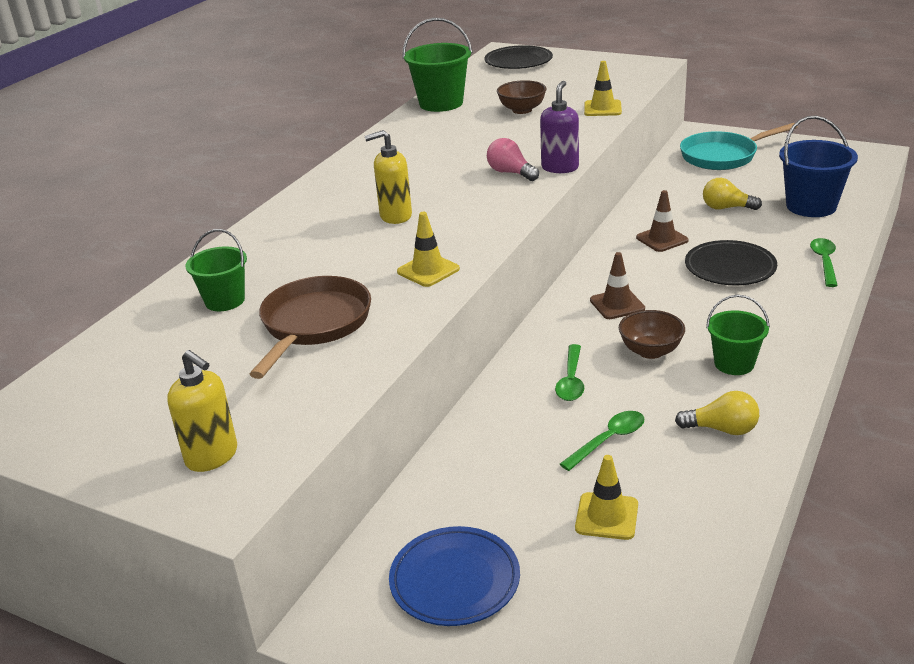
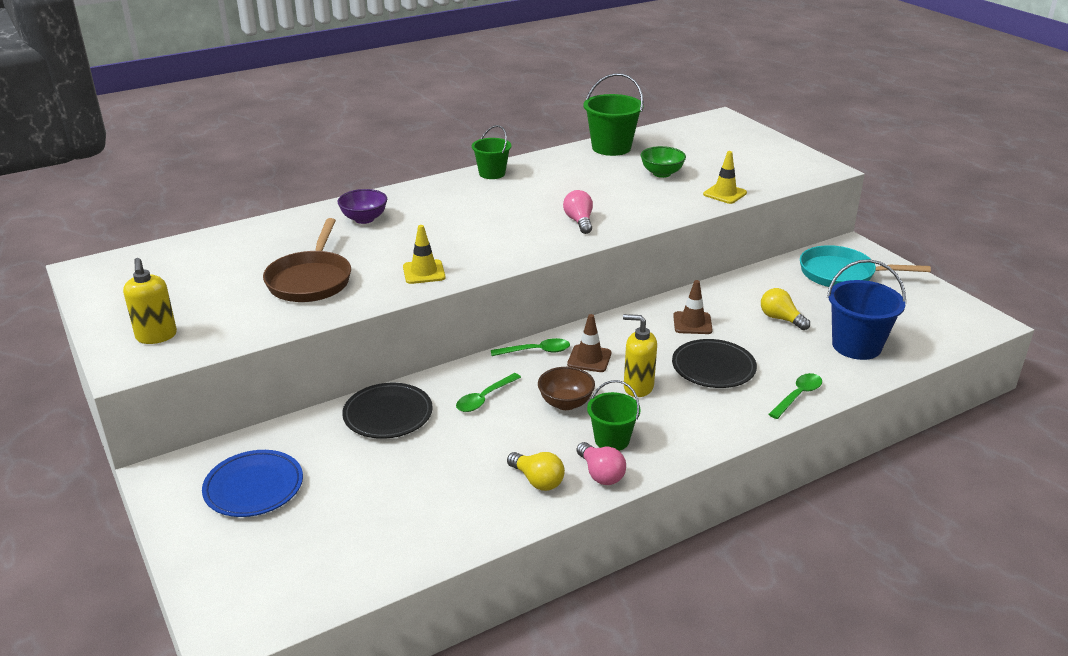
camera: 30 degrees right, 0 degrees up
(225, 301) = (285, 243): green bucket -> green bucket (492, 173)
(283, 246) = (364, 219): none -> purple bowl
(314, 324) = (310, 280): brown pan -> brown pan turned 135 degrees clockwise
(395, 216) = (458, 225): yellow soap dispenser -> yellow soap dispenser (638, 387)
(518, 62) = (719, 131): black plate -> black plate (388, 415)
(522, 110) = (661, 173): brown bowl -> green bowl
(560, 168) = (619, 231): purple soap dispenser -> none
(606, 516) = (386, 497): yellow traffic cone -> none
(608, 440) = (453, 450): green spoon -> green spoon (536, 351)
(766, 397) = (600, 474): none -> pink light bulb

